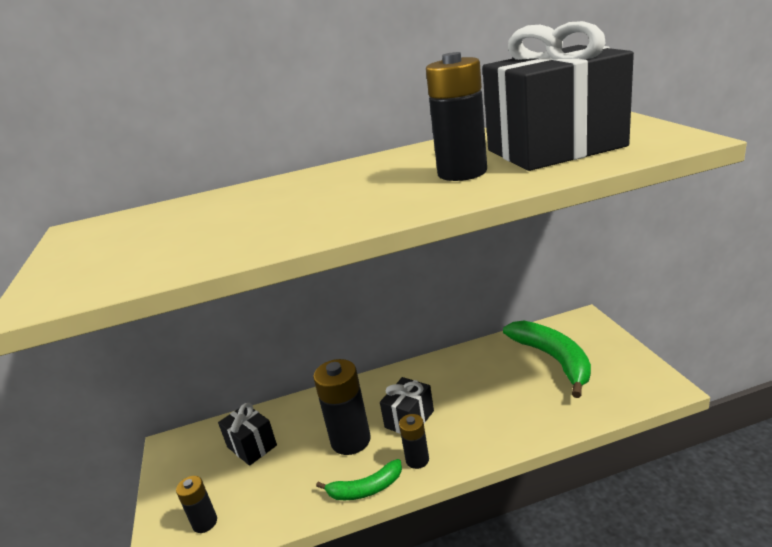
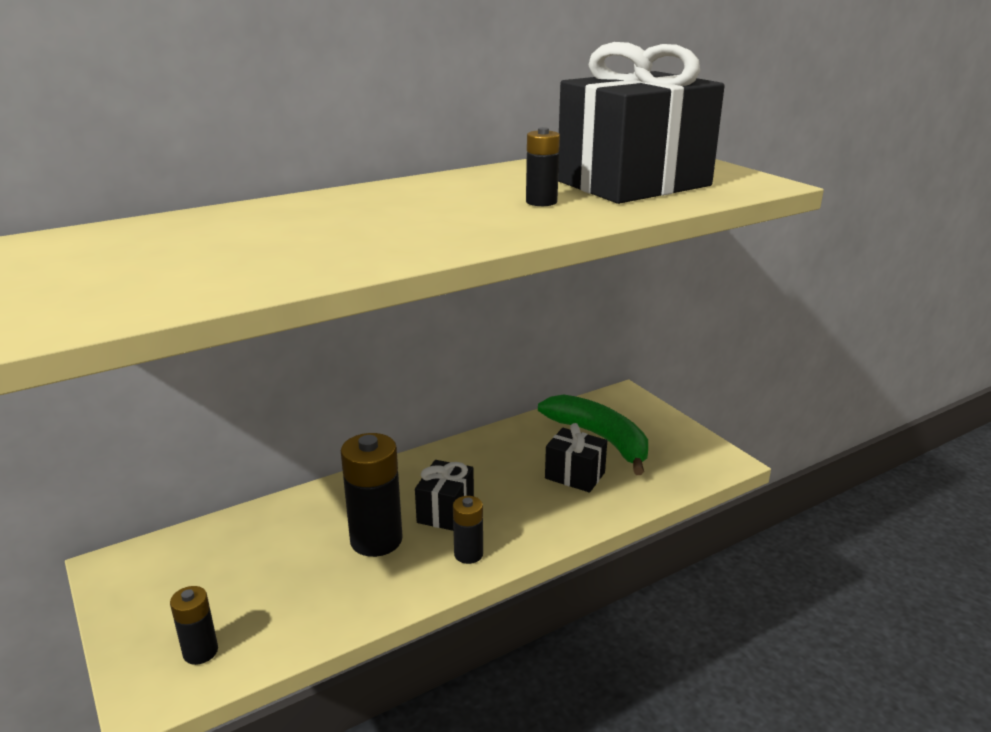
camera: 20 degrees left, 0 degrees up
(252, 446) = (239, 557): black gift -> black gift (575, 475)
(365, 489) = (412, 591): green banana -> none
(462, 173) = (541, 202): black battery -> black battery, size x0.55

